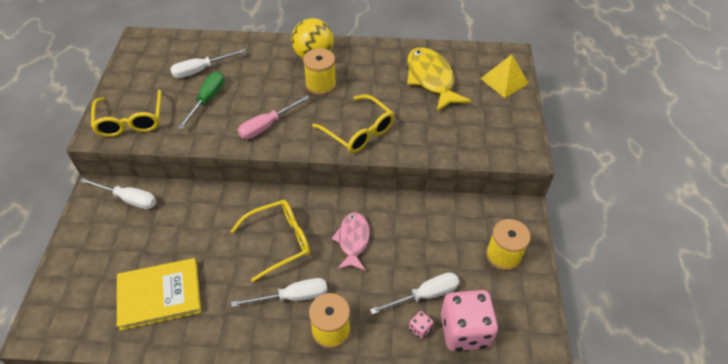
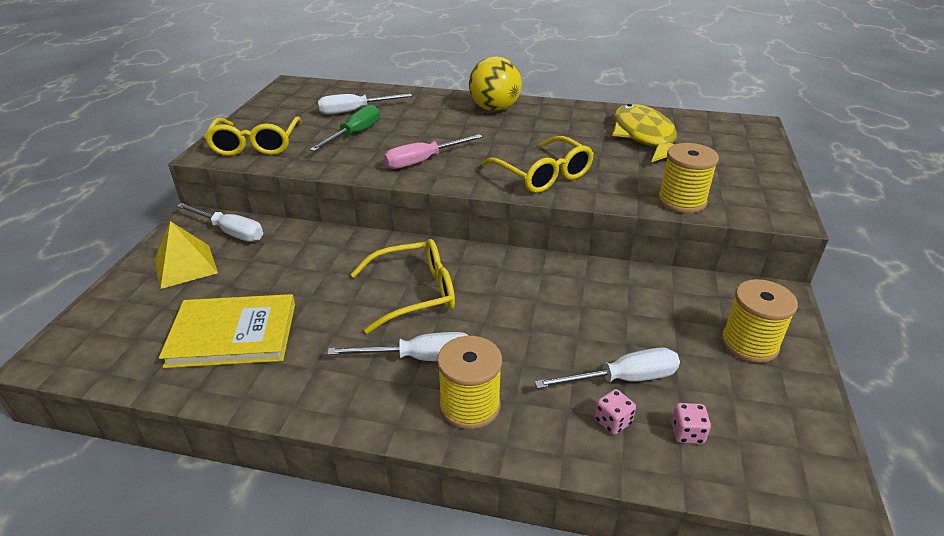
camera: 10 degrees right, 15 degrees down
(320, 85) = (499, 132): yellow spool -> yellow spool (682, 201)
(353, 240) = (519, 302): pink fish -> none
(464, 330) = (687, 433): pink dice -> pink dice, size x0.40
(504, 81) = (746, 145): yellow pyramid -> yellow pyramid (185, 266)

